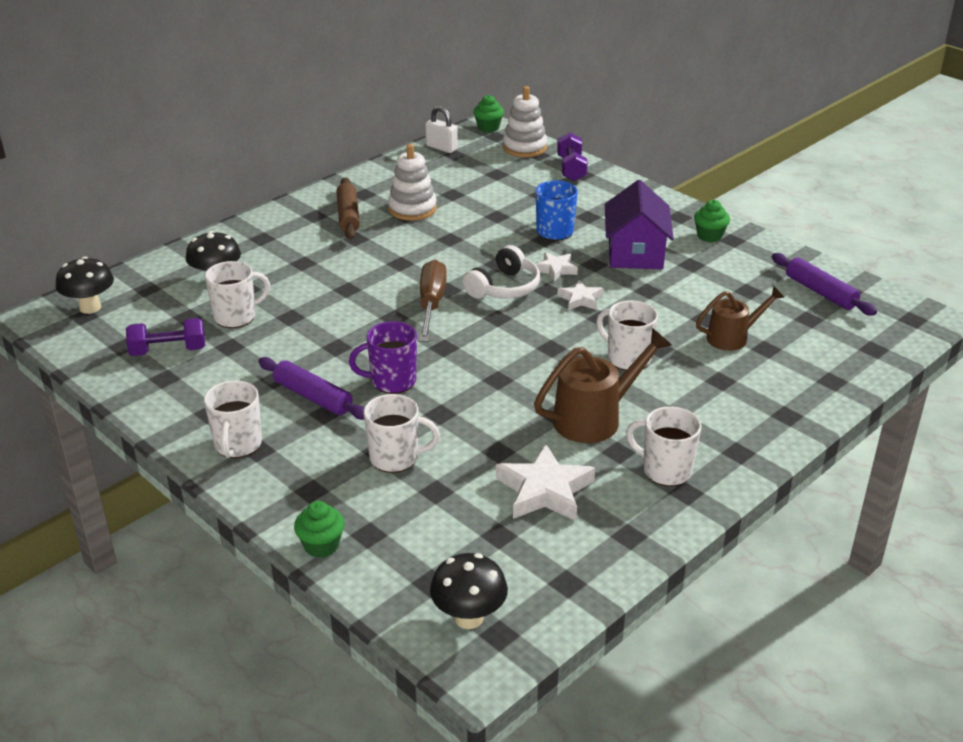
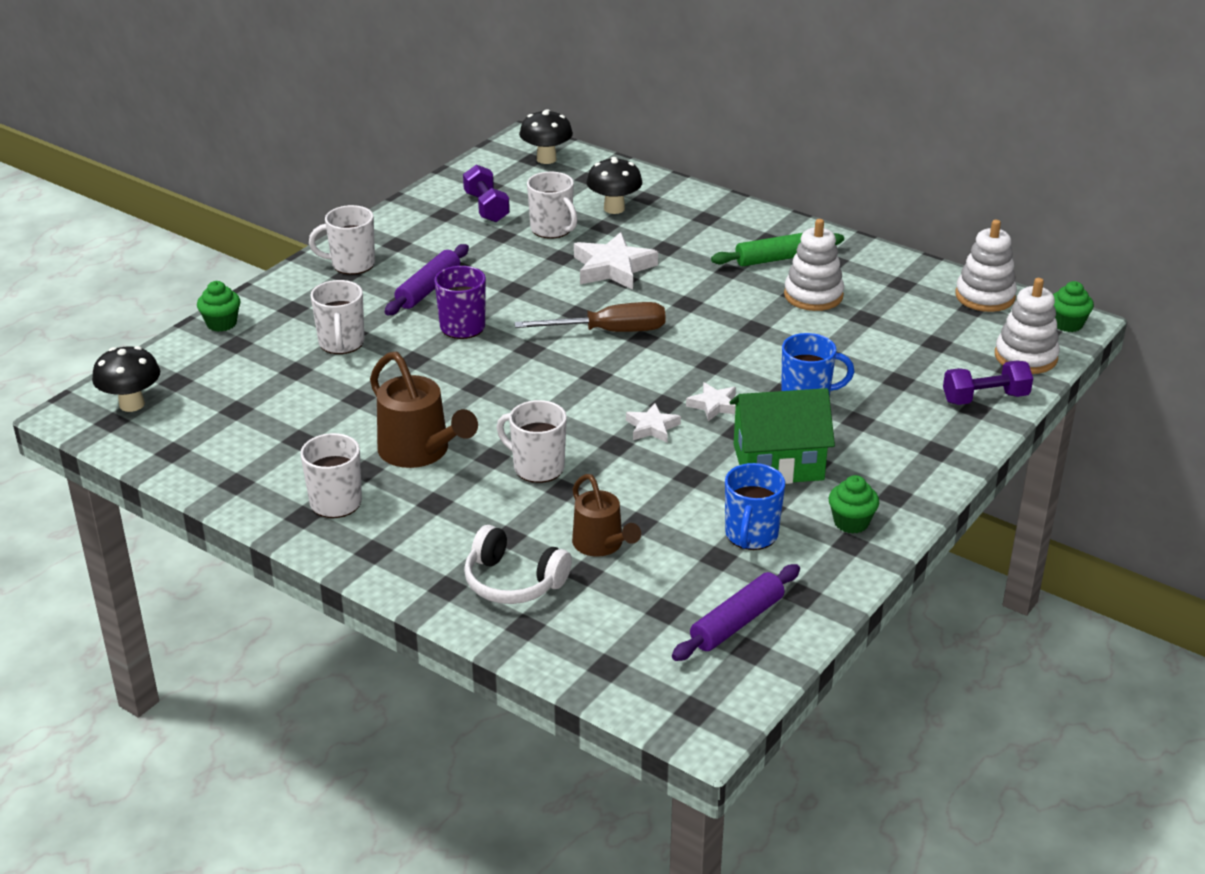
camera: 80 degrees right, 0 degrees up
(348, 216) = (777, 258): brown rolling pin -> green rolling pin
(441, 148) = (985, 296): white padlock -> white stacking toy
(504, 288) = (659, 374): white headphones -> white headphones (513, 582)
(545, 490) = (299, 429): white star -> white star (613, 268)
(627, 358) = (537, 467): white mug -> white mug turned 90 degrees counterclockwise
(635, 253) = (778, 462): purple house -> green house
(723, 275) = (751, 535): none -> blue mug

